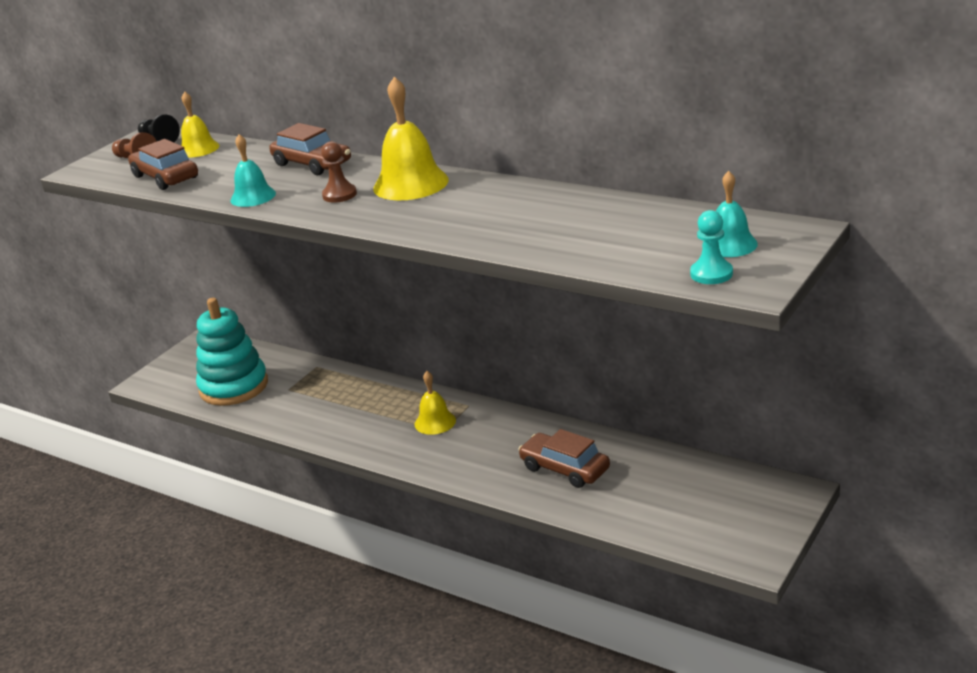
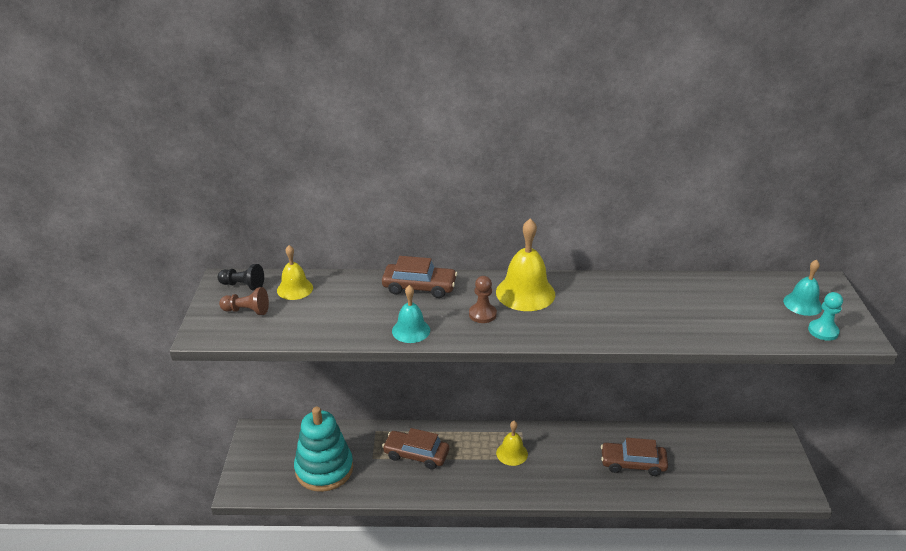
camera: 35 degrees left, 5 degrees up
(165, 177) = (302, 325): brown car -> brown car (416, 454)

